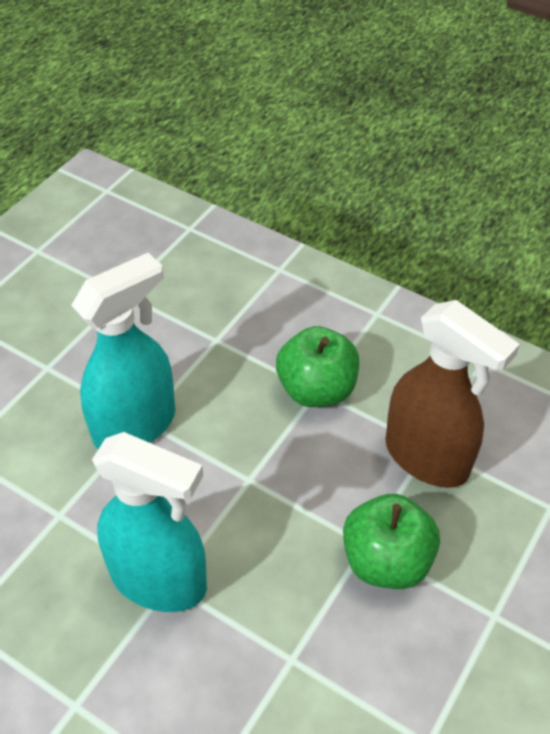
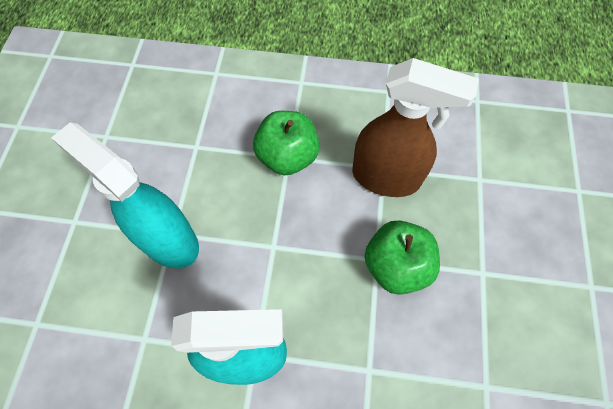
camera: 25 degrees left, 15 degrees up
(135, 425) = (168, 240): turquoise spray bottle -> turquoise spray bottle turned 75 degrees counterclockwise

